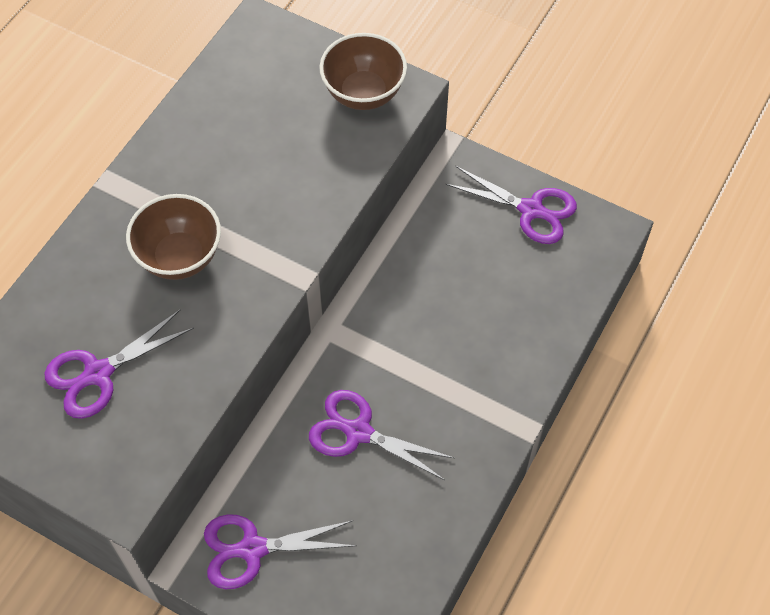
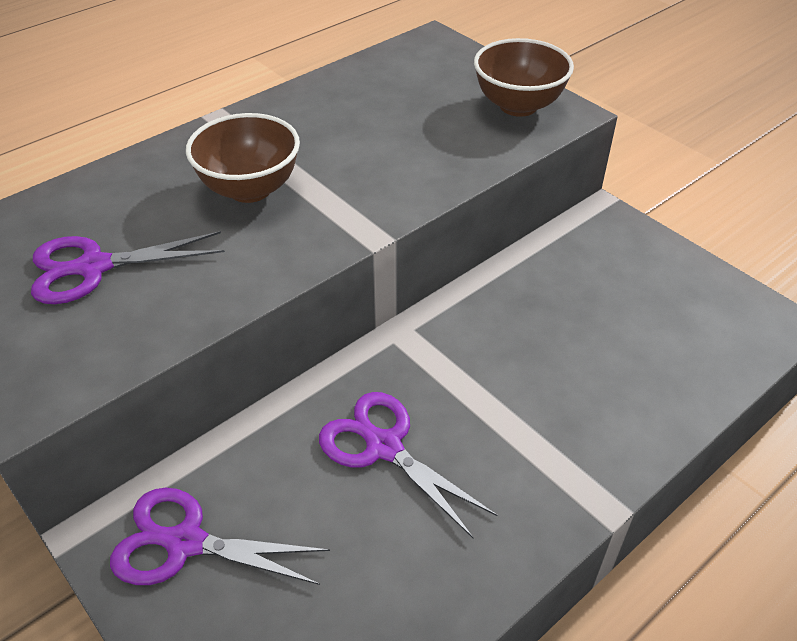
camera: 20 degrees right, 15 degrees down
(531, 210) = (680, 278): purple scissors -> none

